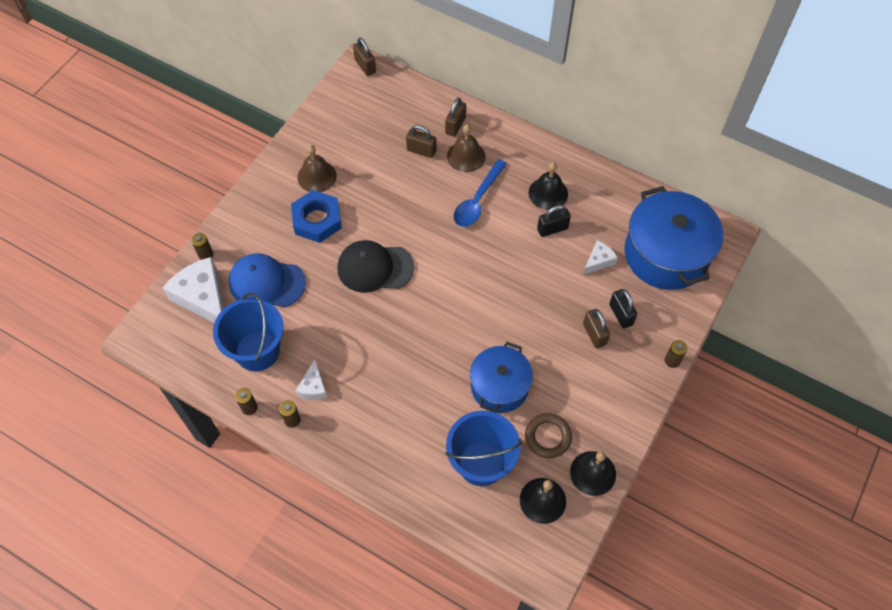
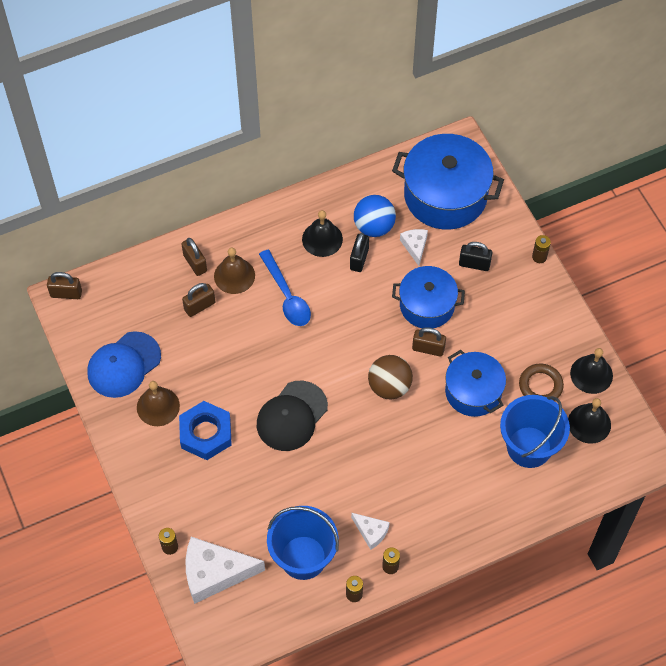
camera: 55 degrees left, 0 degrees up
(266, 282) = (239, 512): blue cap -> blue cap (123, 365)
(454, 320) = (389, 386): none -> brown ball
(551, 303) = (427, 305): none -> blue pot
(591, 221) = (374, 227): none -> blue ball
(594, 334) = (477, 294): brown padlock -> brown padlock (428, 349)

